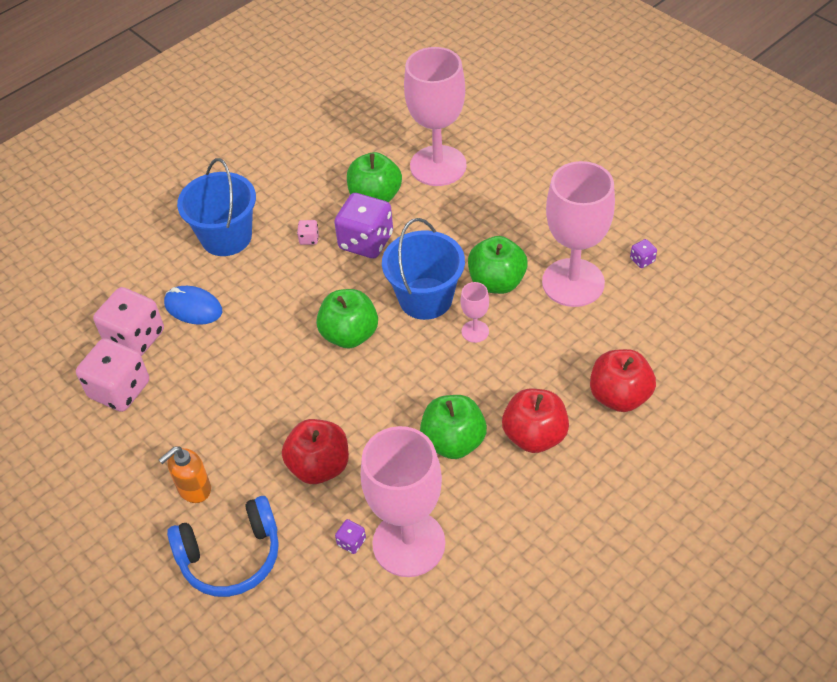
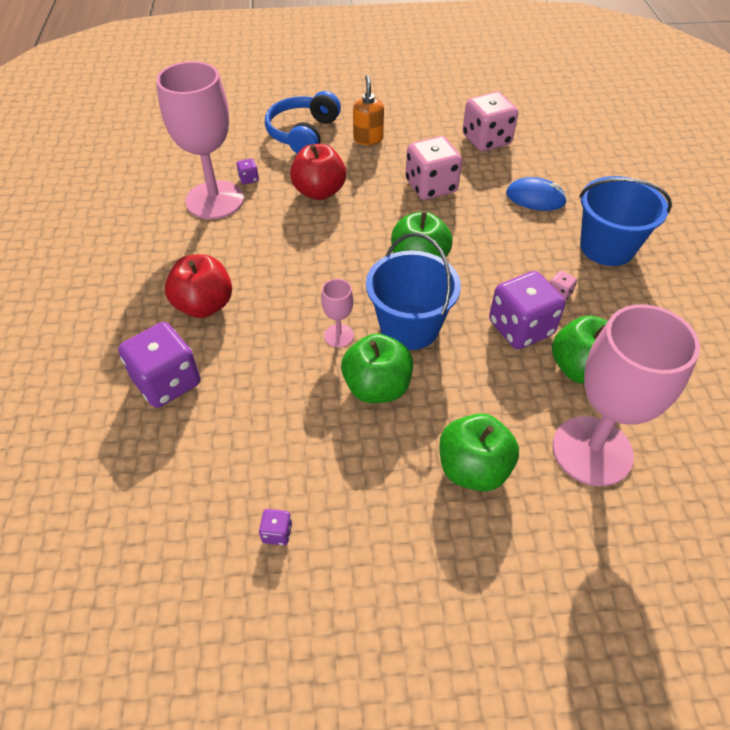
camera: 125 degrees right, 0 degrees up
(135, 338) = (530, 162): pink dice -> pink dice (431, 186)
(193, 307) = (535, 198): blue mouse -> blue mouse turned 45 degrees clockwise
(453, 442) = (256, 261): green apple -> green apple (473, 469)
(573, 282) = (314, 445): pink goblet -> none
(619, 396) = (167, 382): red apple -> purple dice

